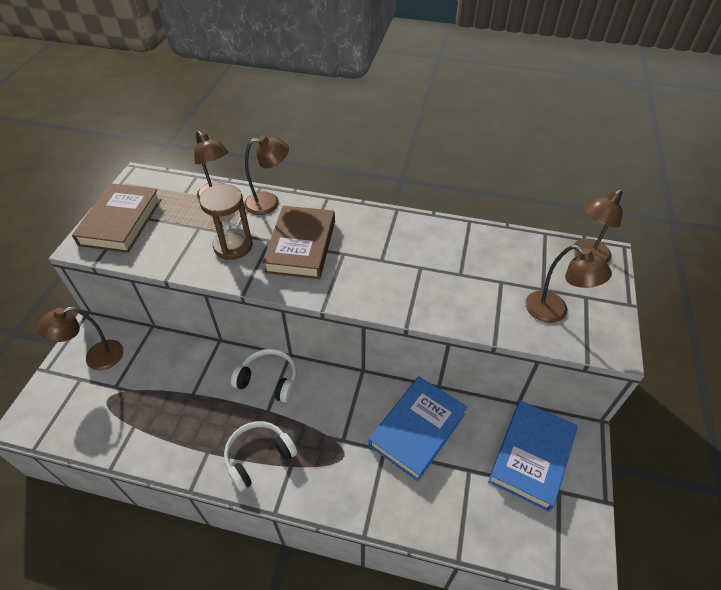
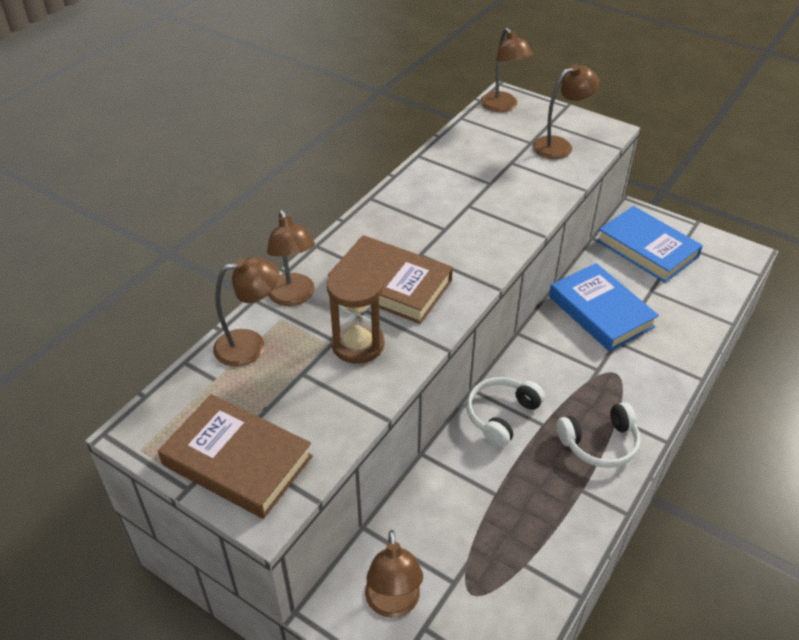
camera: 70 degrees left, 5 degrees down
(258, 457) = (599, 443): white headphones -> white headphones turned 90 degrees counterclockwise
(269, 202) = (293, 297): brown lamp -> brown lamp turned 150 degrees clockwise

